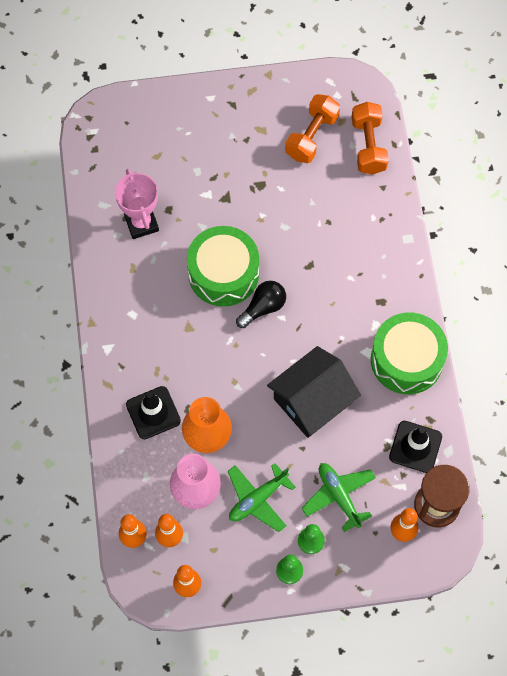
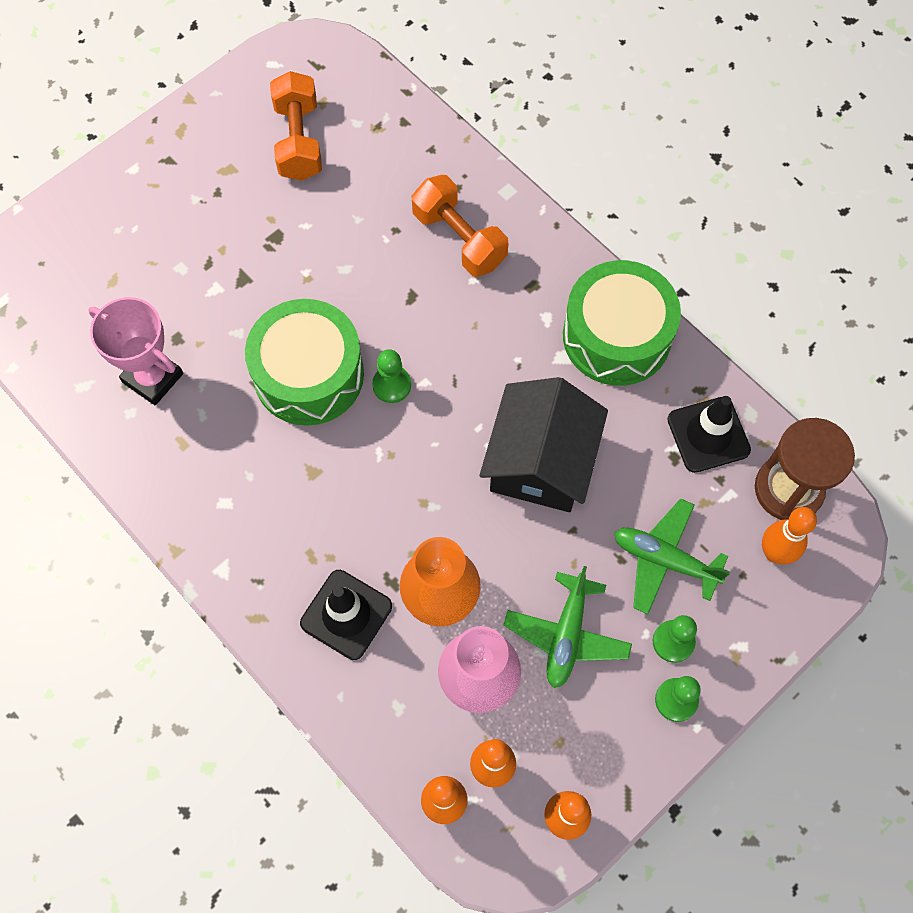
camera: 35 degrees left, 0 degrees up
(263, 307) = (391, 385): black light bulb -> green pawn
(368, 146) = (377, 112): orange dumbbell -> orange dumbbell (459, 239)

